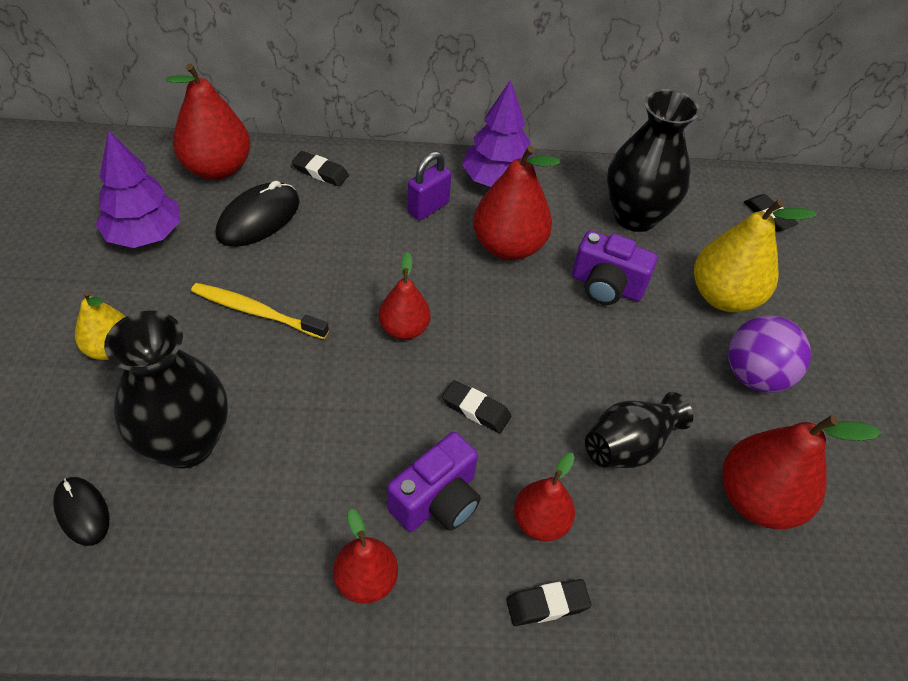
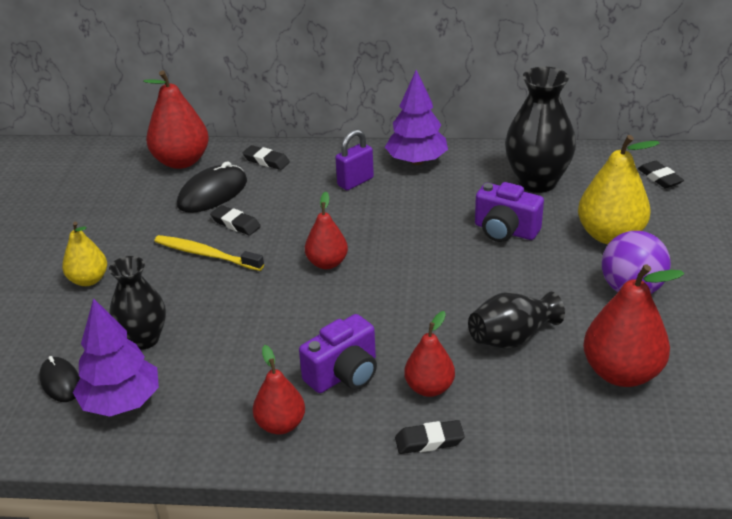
camera: 10 degrees right, 15 degrees down
(145, 235) = (120, 207): purple tree -> purple tree (121, 402)
(186, 443) = (144, 339): black vase -> black vase, size x0.66
(476, 409) = (382, 315): black eraser -> black eraser (236, 223)
(508, 246) = (422, 206): red pear -> none

